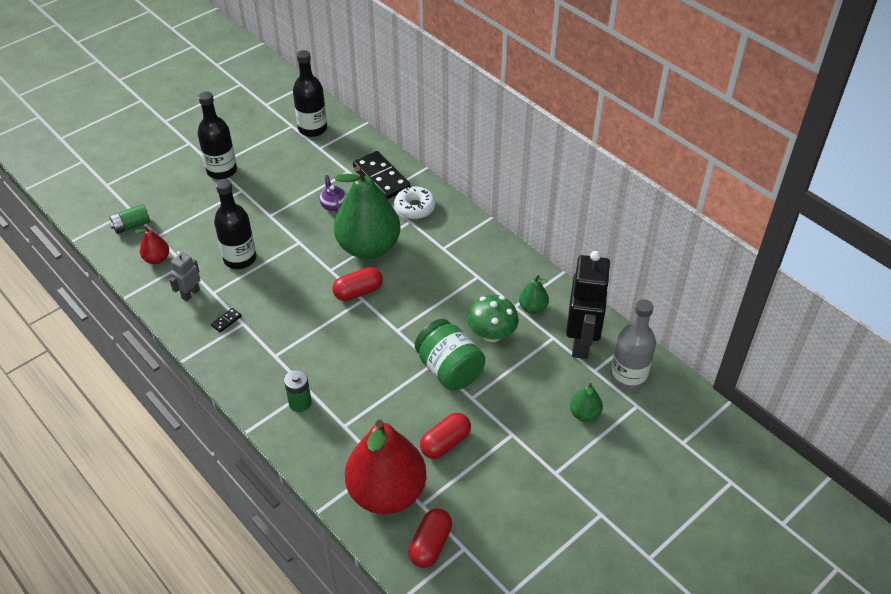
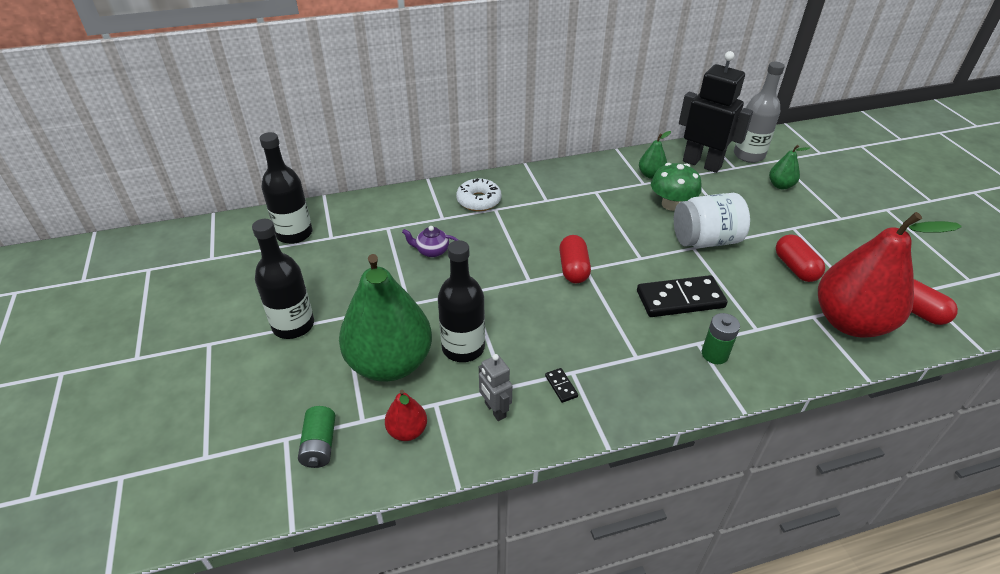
camera: 65 degrees left, 5 degrees down
(368, 247) = (513, 245): green pear -> green pear (390, 363)
(381, 177) = (417, 209): black domino -> black domino (680, 299)
(449, 369) = (705, 240): green jar -> white jar

